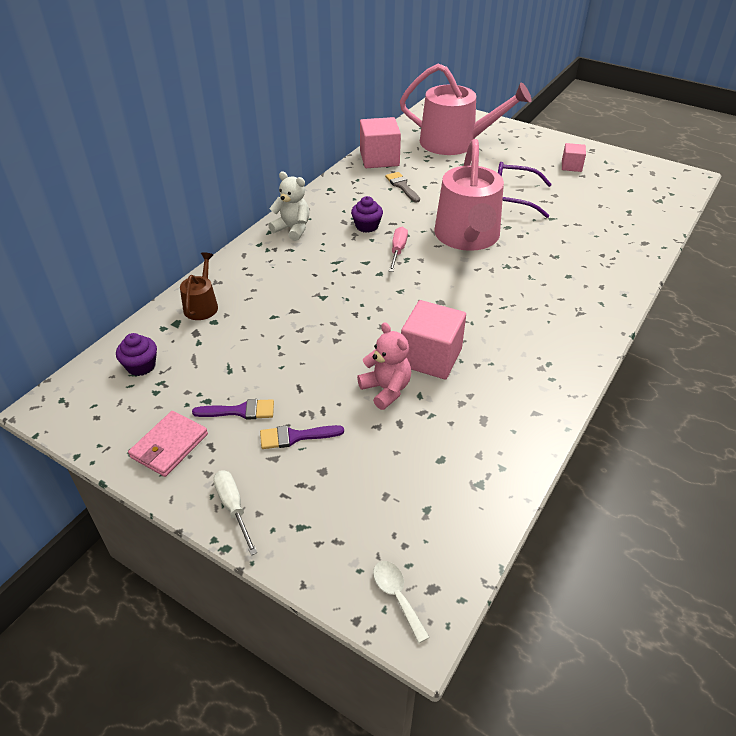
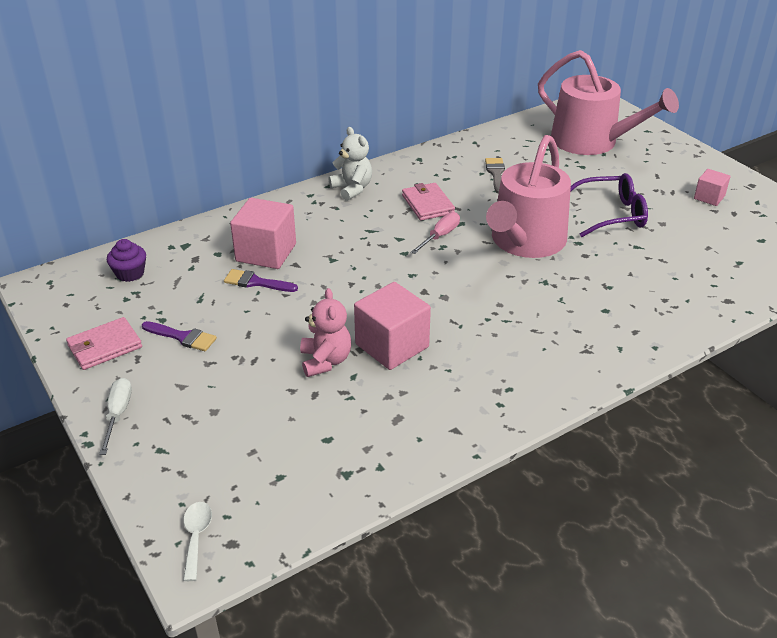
camera: 25 degrees right, 5 degrees down
(202, 305) = (218, 236): brown watering can -> none
(295, 436) = (213, 374): purple brush -> purple brush (256, 282)
(367, 226) = (427, 204): purple cupcake -> pink wallet
(379, 159) = (494, 141): pink cube -> pink cube (266, 252)
(513, 197) = (610, 214): purple glasses -> purple glasses turned 135 degrees clockwise

